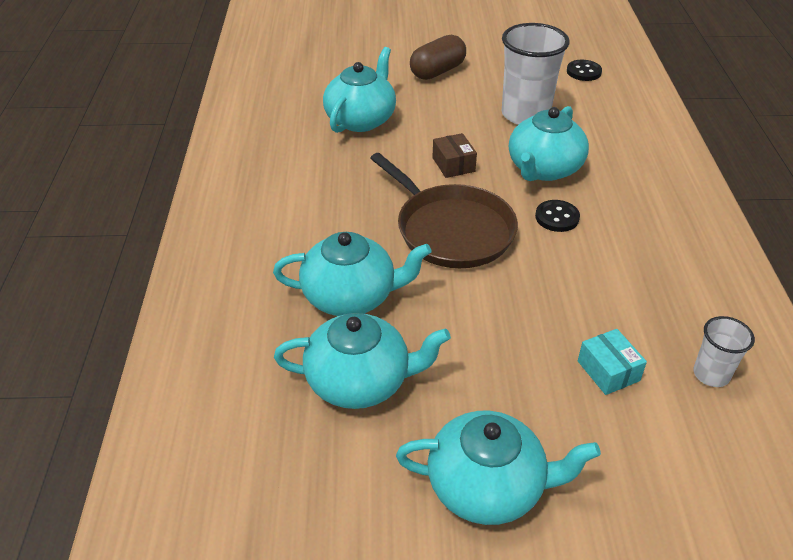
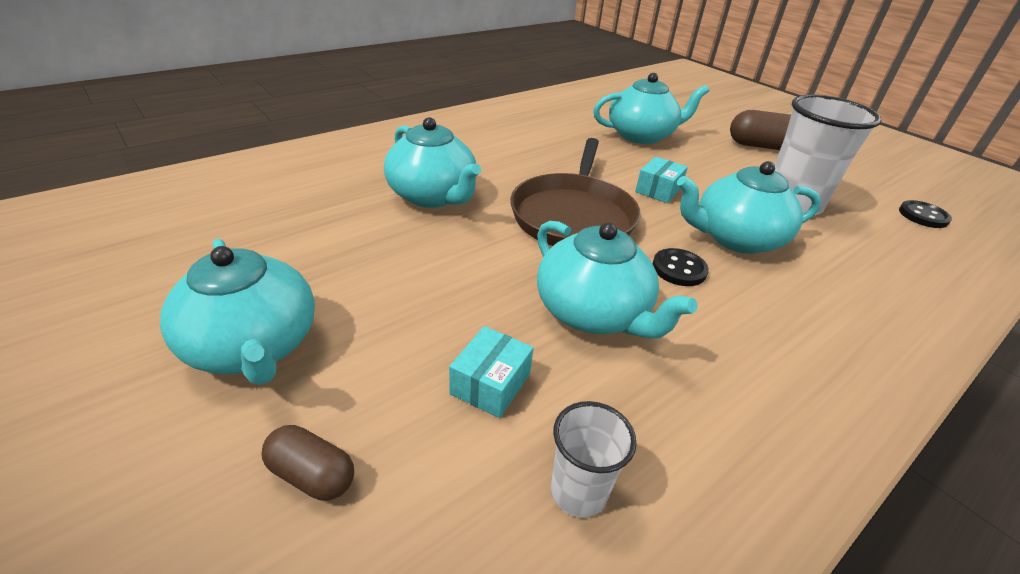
camera: 50 degrees right, 5 degrees down
(360, 381) = (338, 231): turquoise teapot -> turquoise teapot (593, 313)
(453, 164) = (658, 190): brown box -> turquoise box
(635, 490) = (312, 475): none -> brown capsule

